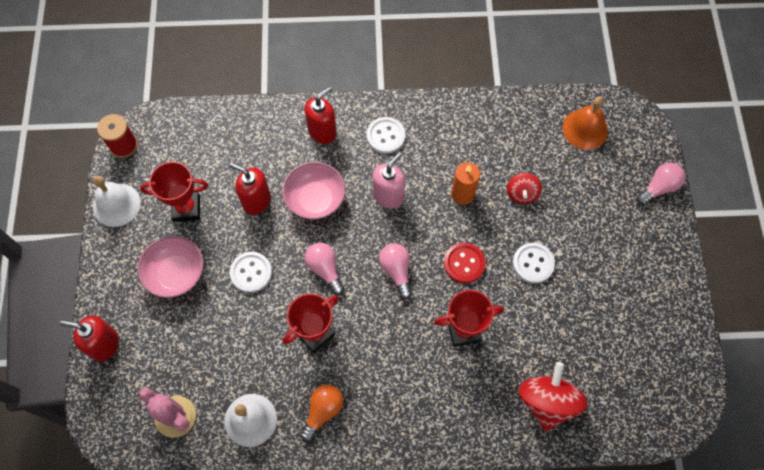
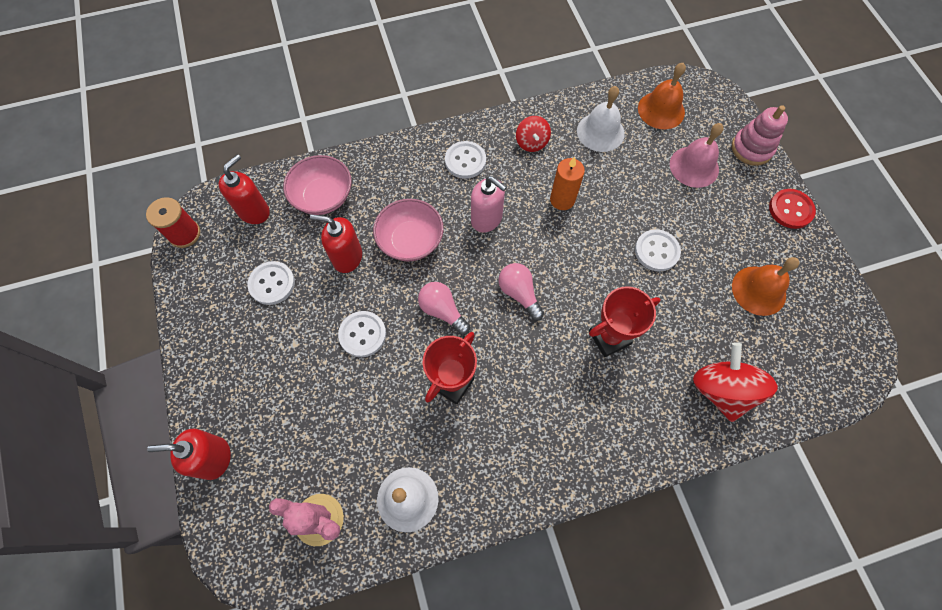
camera: 15 degrees left, 0 degrees up
(116, 204) = (191, 298): white bell -> white bell (600, 132)
(176, 274) = (278, 357): pink bowl -> pink bowl (323, 197)
(186, 208) = (272, 284): red trophy -> white button
(322, 132) = (398, 171): red soap dispenser -> red soap dispenser (254, 211)
(323, 411) = (486, 466): orange light bulb -> none
(388, 196) = (486, 219): pink soap dispenser -> pink soap dispenser turned 105 degrees clockwise
(464, 263) = (587, 268): red button -> red button (790, 209)
(522, 194) = (621, 185): red spinning top -> red spinning top (531, 143)
(597, 192) = (694, 166): none -> pink bell
(614, 323) = (759, 290): none -> orange bell
(659, 188) = (751, 148): pink light bulb -> pink stacking toy

